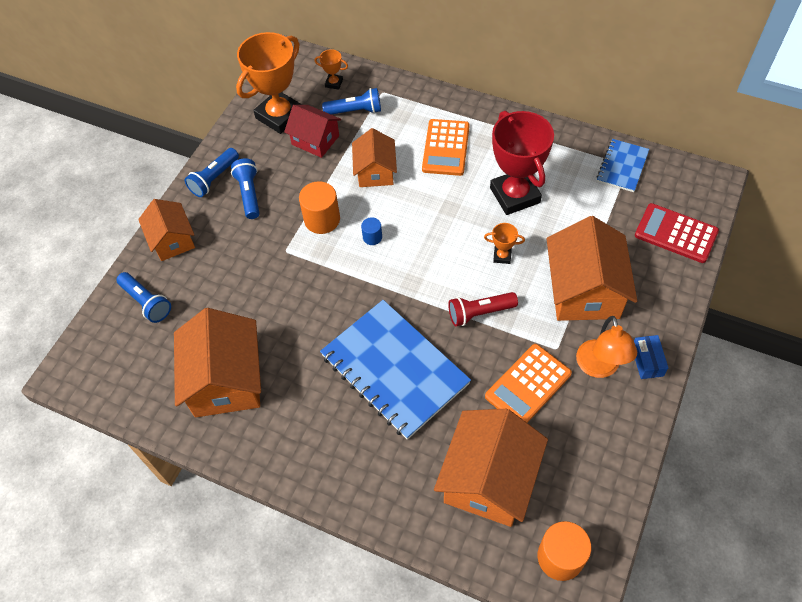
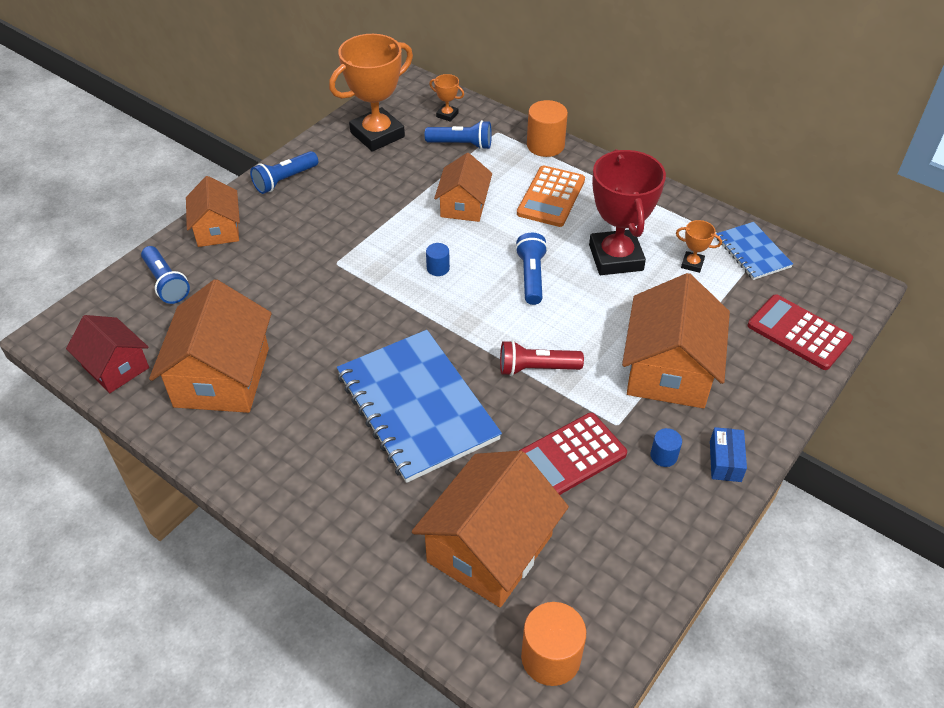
camera: 10 degrees right, 10 degrees down
(249, 194) = (317, 201): blue flashlight -> blue flashlight (531, 276)
(315, 140) = (408, 164): red house -> red house (115, 367)
(322, 219) = (388, 240): orange cylinder -> orange cylinder (545, 145)
(502, 256) = (581, 315): orange trophy -> orange trophy (692, 264)
(528, 385) = (570, 456): orange calculator -> red calculator
(599, 367) = (663, 456): orange lamp -> blue cylinder
(622, 166) = (752, 252): blue notebook -> blue notebook turned 60 degrees counterclockwise

